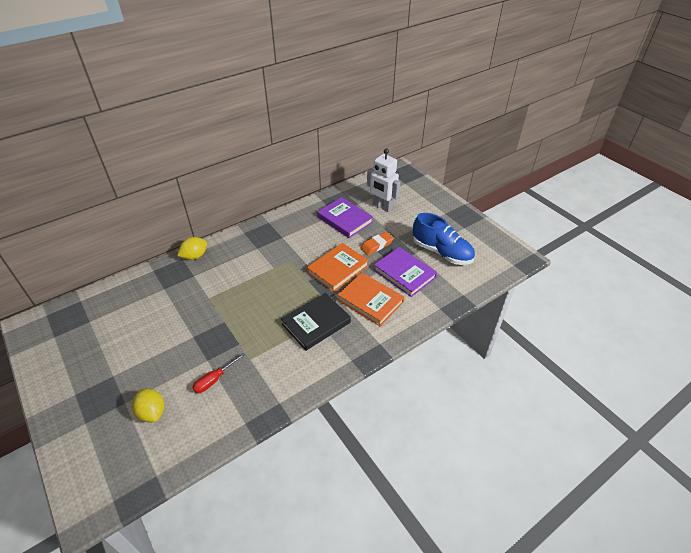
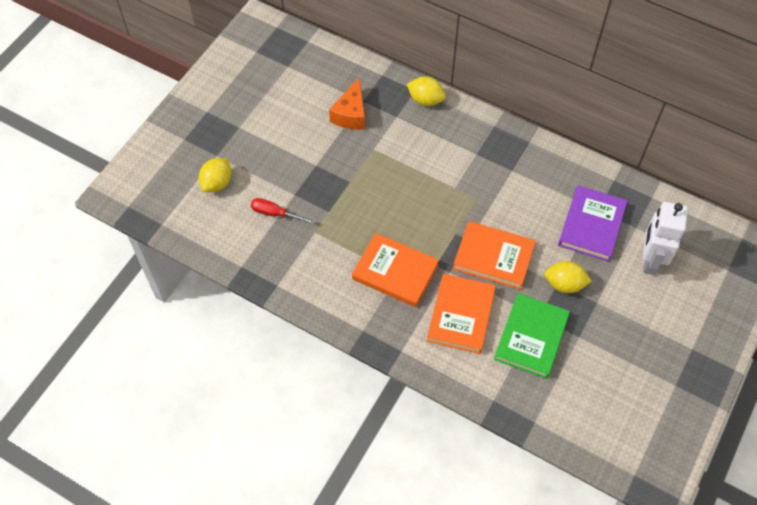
camera: 65 degrees right, 15 degrees up
(168, 299) = (351, 114): none -> orange cheese
(316, 323) = (395, 272): black book -> orange book
(376, 245) = (564, 284): orange eraser -> yellow lemon
(404, 274) = (531, 337): purple book -> green book
(441, 252) = (601, 370): blue shoe -> none

